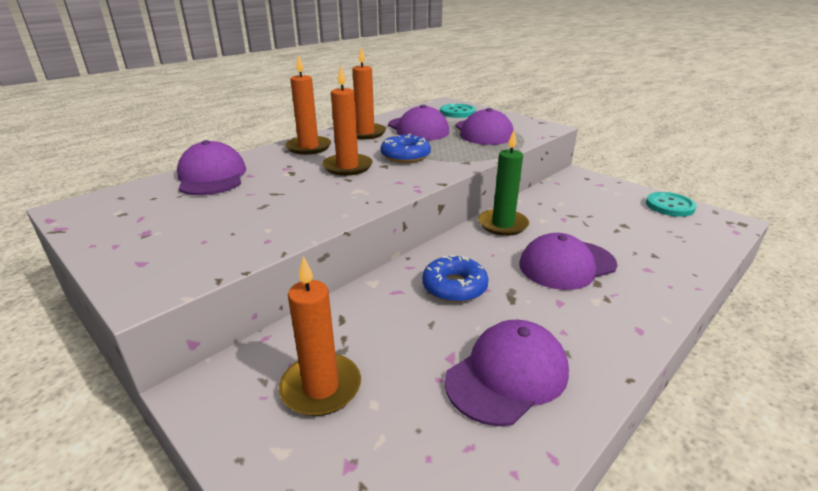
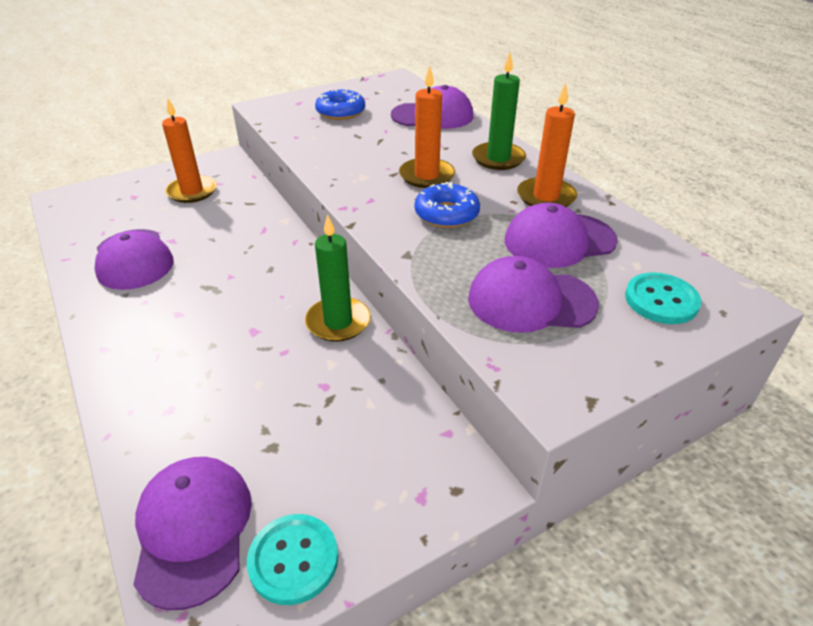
camera: 105 degrees right, 10 degrees up
(308, 147) = (498, 159): orange candle -> green candle
(454, 287) = (247, 259): blue donut -> blue donut (340, 112)
(566, 265) = (226, 343): purple cap -> purple cap (193, 530)

